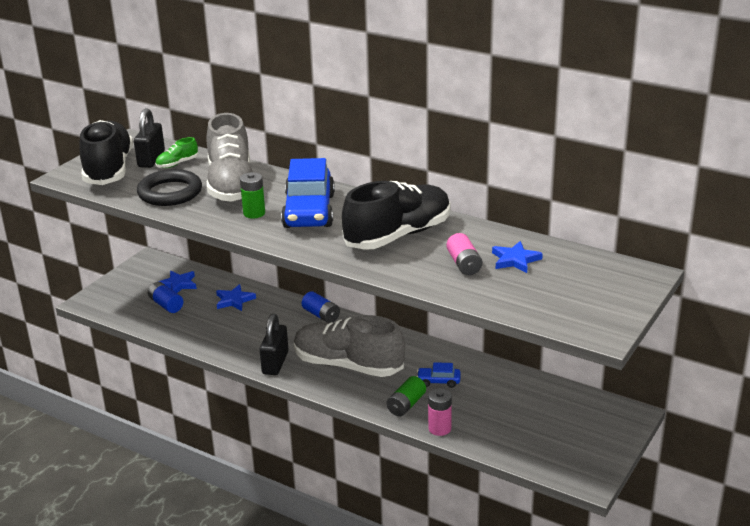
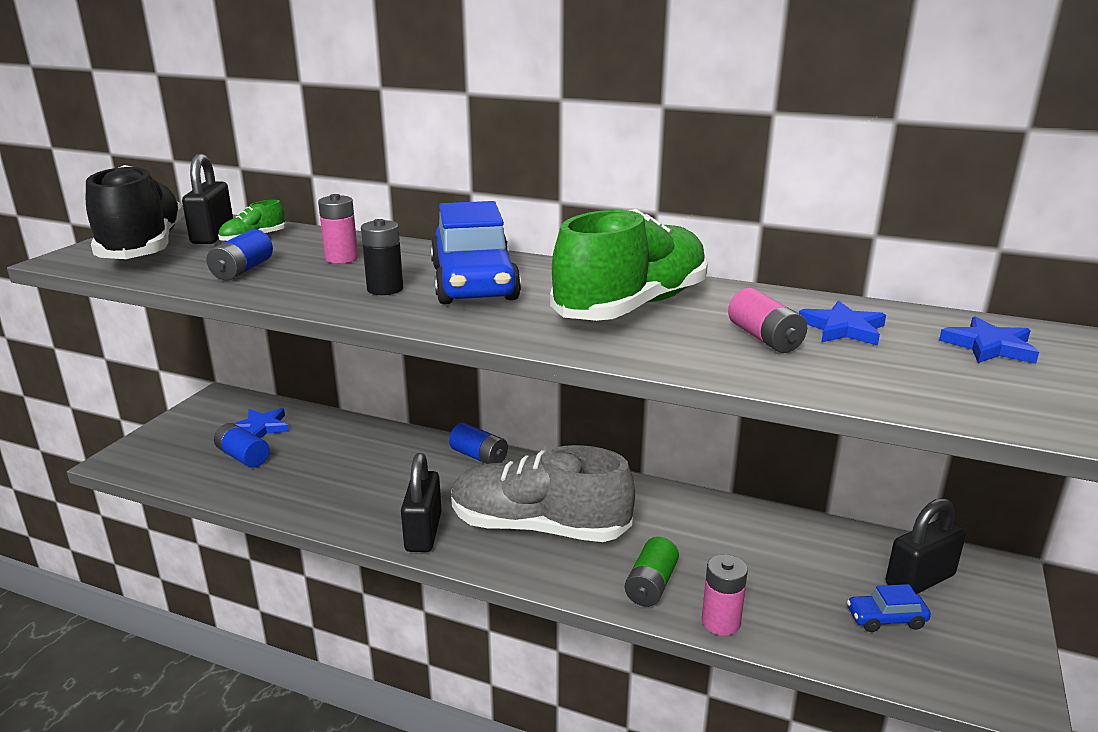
camera: 10 degrees left, 5 degrees down
(170, 192) = (242, 270): black ring -> blue battery
(231, 185) = (341, 258): grey shoe -> pink battery
(234, 300) = (346, 444): blue star -> blue star (989, 347)
(254, 213) = (385, 289): green battery -> black battery
(398, 235) = (632, 306): black shoe -> green shoe
(438, 381) = (686, 542): blue car -> blue car (886, 619)
(576, 415) = (919, 580): none -> black padlock

